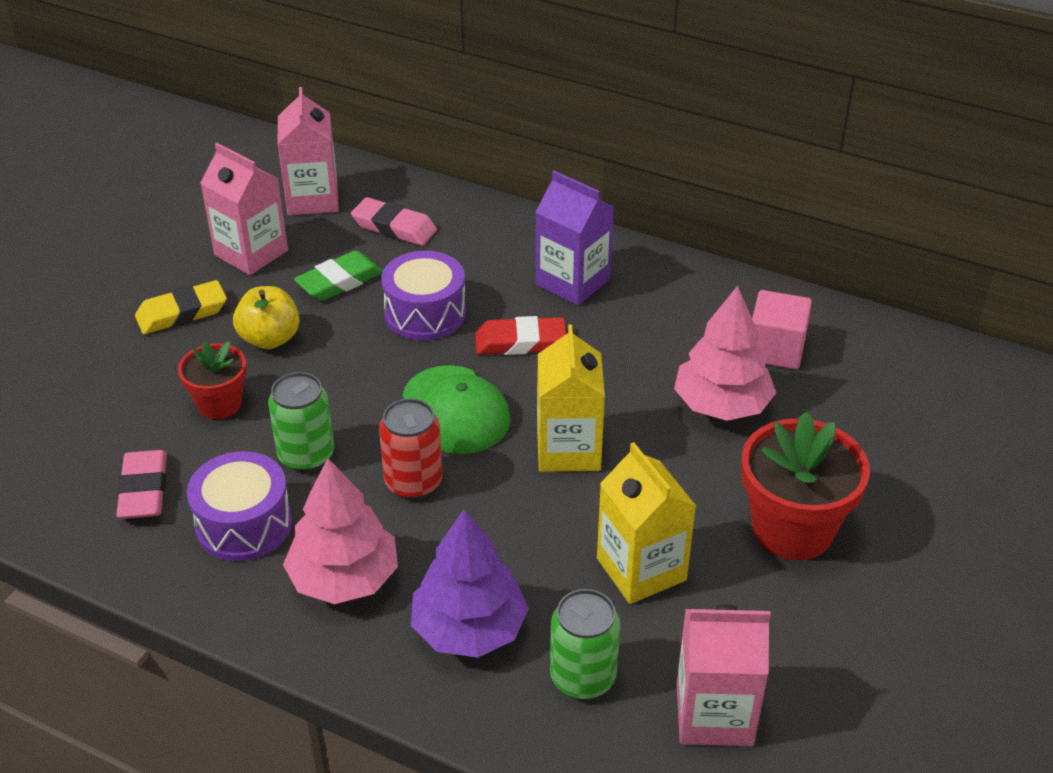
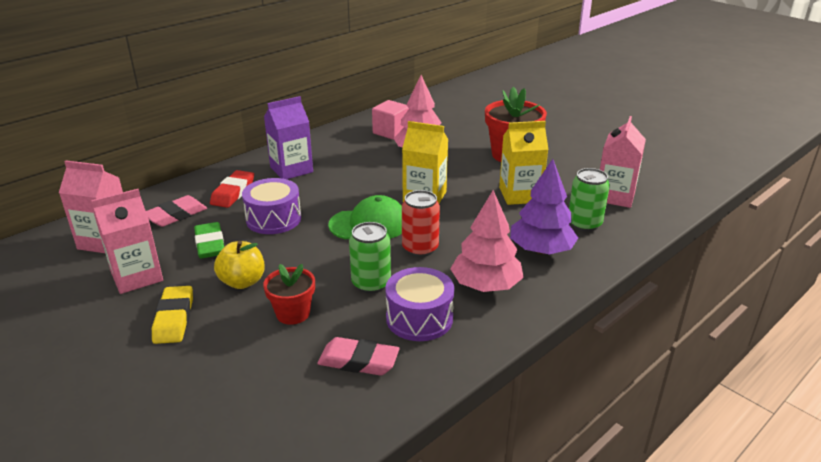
camera: 70 degrees left, 10 degrees down
(520, 342) = (328, 194): red eraser -> red eraser (233, 193)

